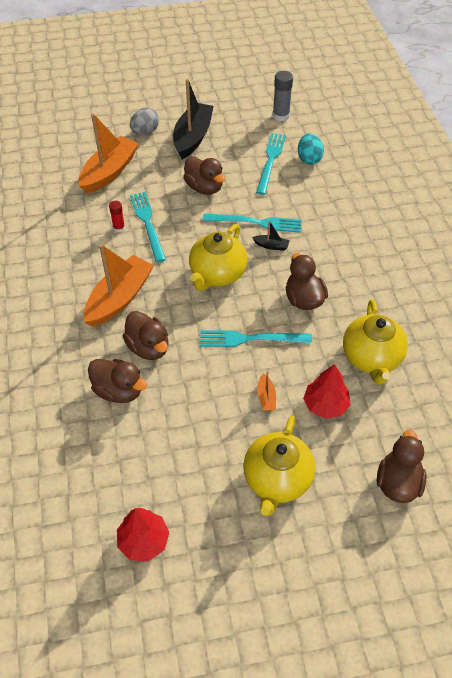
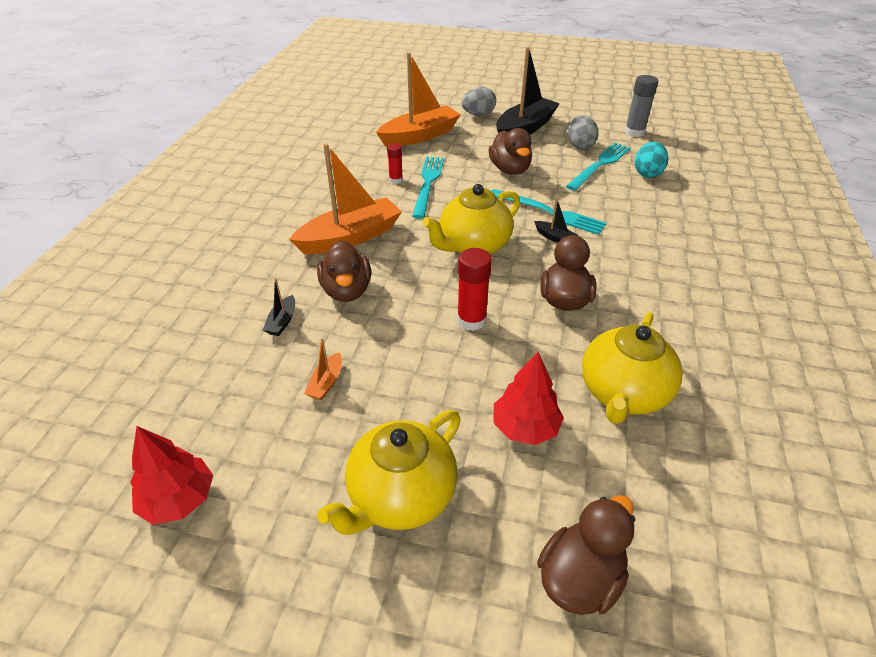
camera: 25 degrees right, 10 degrees down
(119, 391) = (282, 321): brown duck -> black boat
(246, 144) = (580, 145): none -> grey egg
(251, 339) = (471, 320): turquoise fork -> red glue stick
(266, 397) = (450, 389): orange boat -> orange boat (326, 382)

